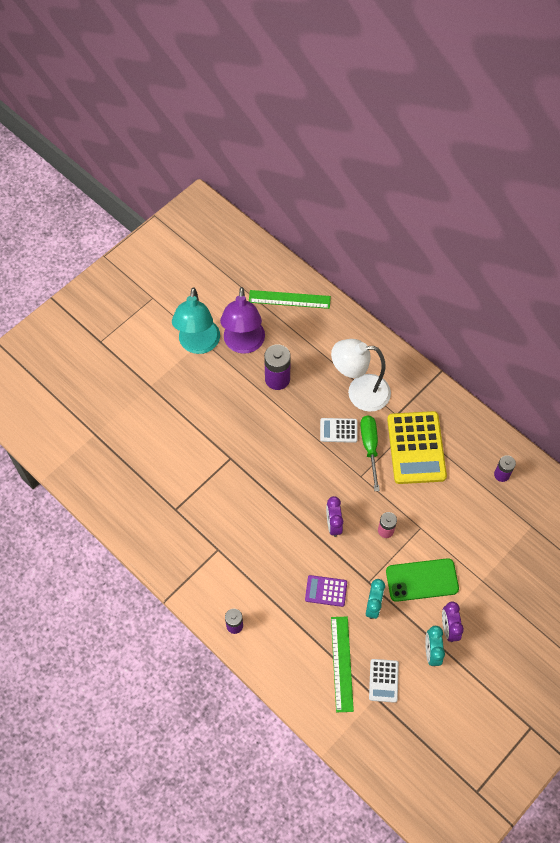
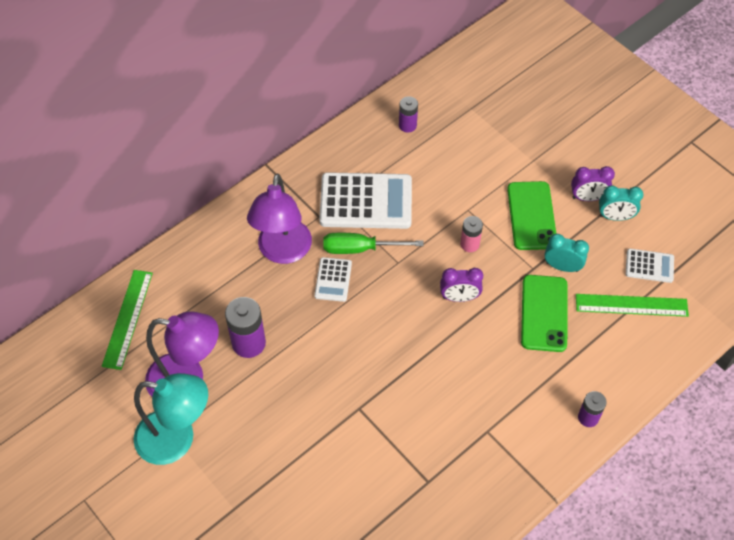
camera: 85 degrees left, 5 degrees down
(326, 591) = (544, 313): purple calculator -> green phone
(359, 392) = (283, 252): white lamp -> purple lamp
(416, 448) = (366, 201): yellow calculator -> white calculator

